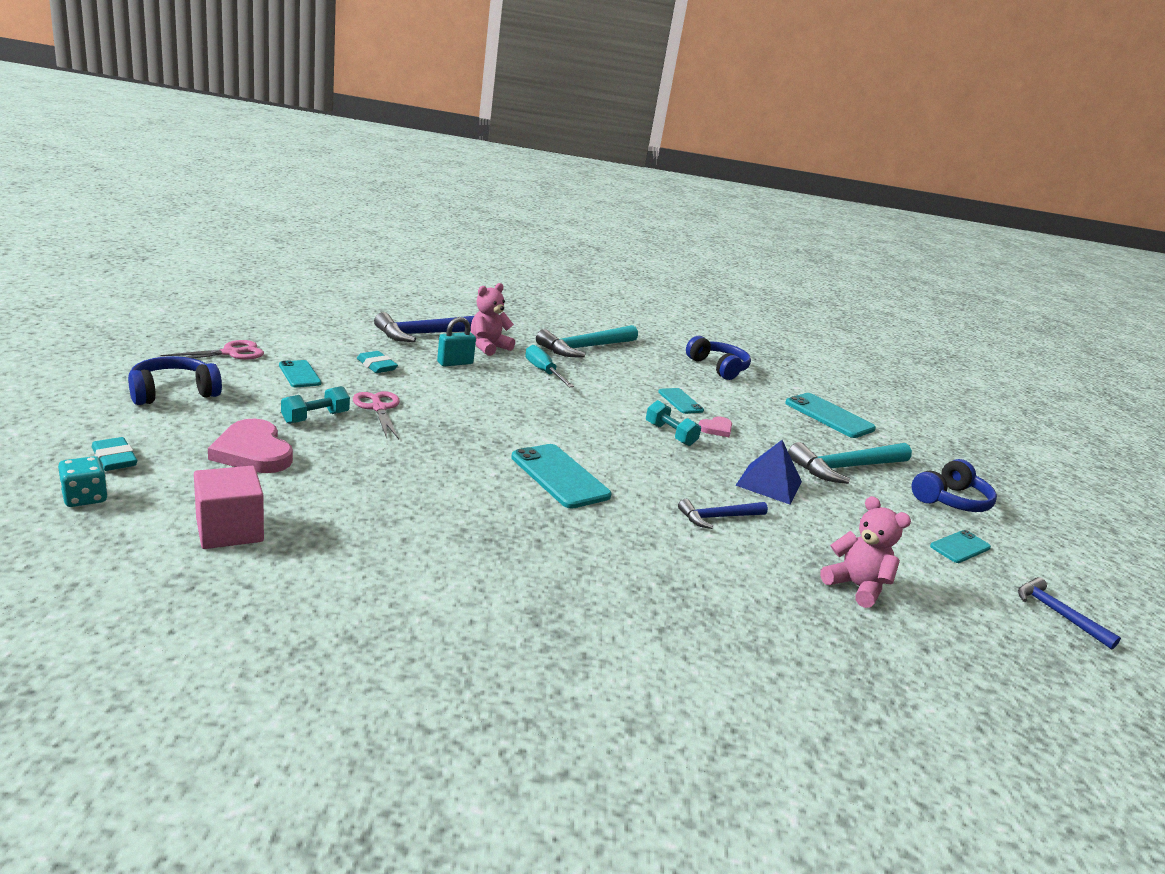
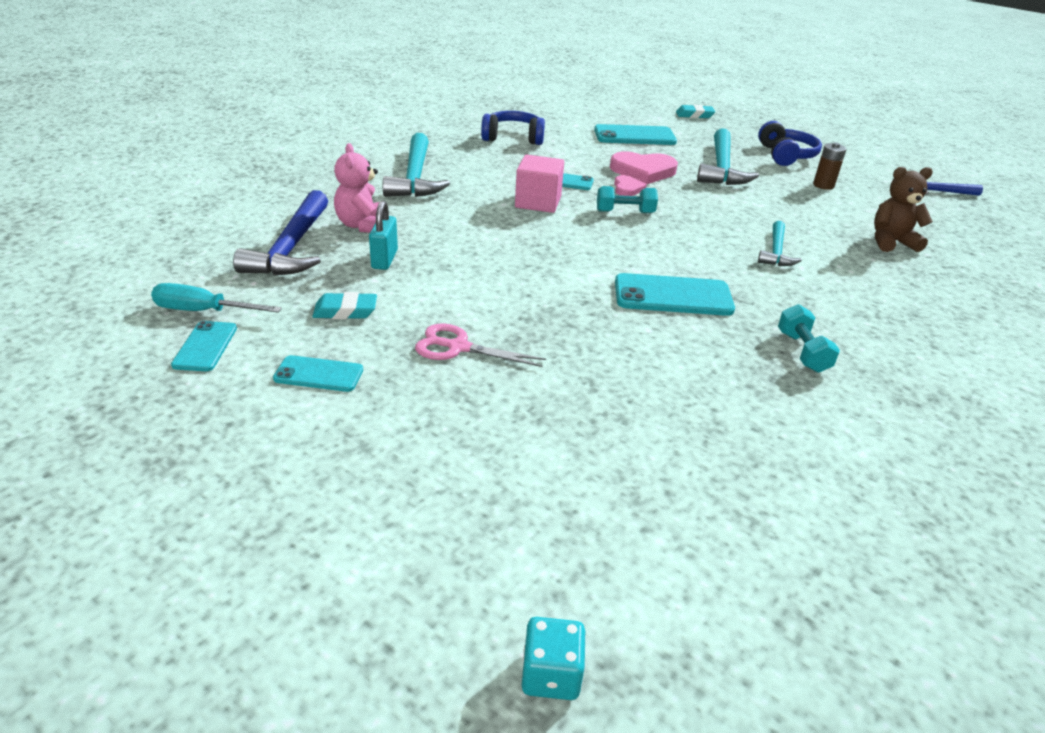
camera: 50 degrees left, 10 degrees up
(114, 459) = (452, 616): turquoise eraser -> turquoise eraser (694, 115)
(173, 393) = (282, 502): blue headphones -> none
(229, 530) = (692, 553): pink cube -> pink cube (538, 202)
(230, 353) = (196, 411): pink scissors -> none
(253, 452) = (508, 477): pink heart -> pink heart (643, 171)
(315, 417) = (450, 400): turquoise dumbbell -> turquoise dumbbell (802, 352)
(543, 371) = (450, 219): turquoise screwdriver -> turquoise screwdriver (203, 311)
(718, 517) = (776, 251): blue hammer -> turquoise hammer
(769, 483) = (731, 207): blue pyramid -> none
(856, 586) = (891, 242): pink teddy bear -> brown teddy bear
(919, 531) = (823, 185): none -> brown battery
(960, 547) = (849, 182): turquoise phone -> turquoise phone (205, 346)

